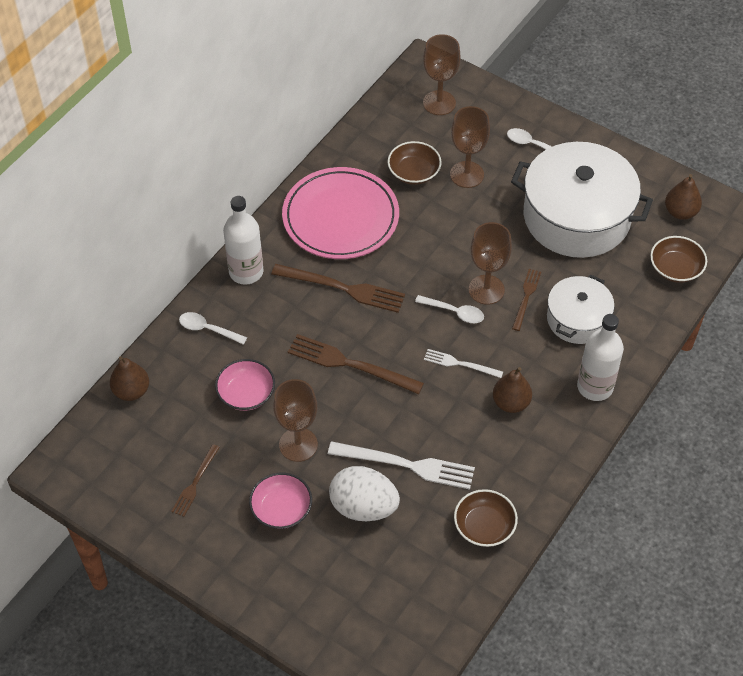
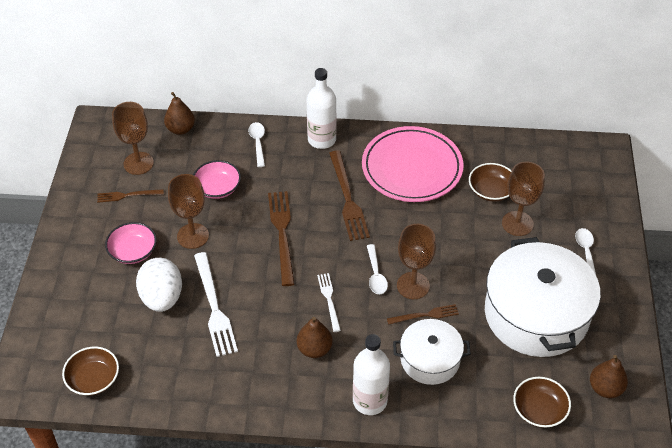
camera: 60 degrees right, 5 degrees down
(439, 103) = (574, 175): brown goblet -> brown goblet (138, 163)
(484, 526) = (188, 381): brown bowl -> brown bowl (93, 379)

